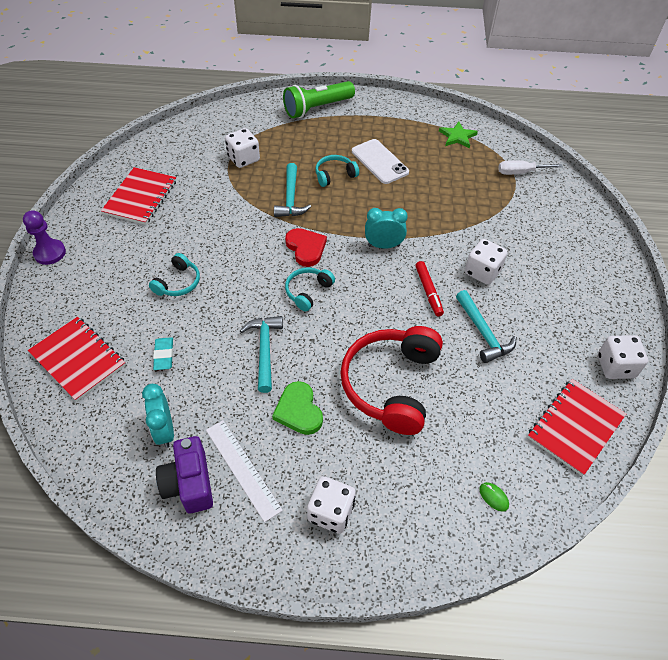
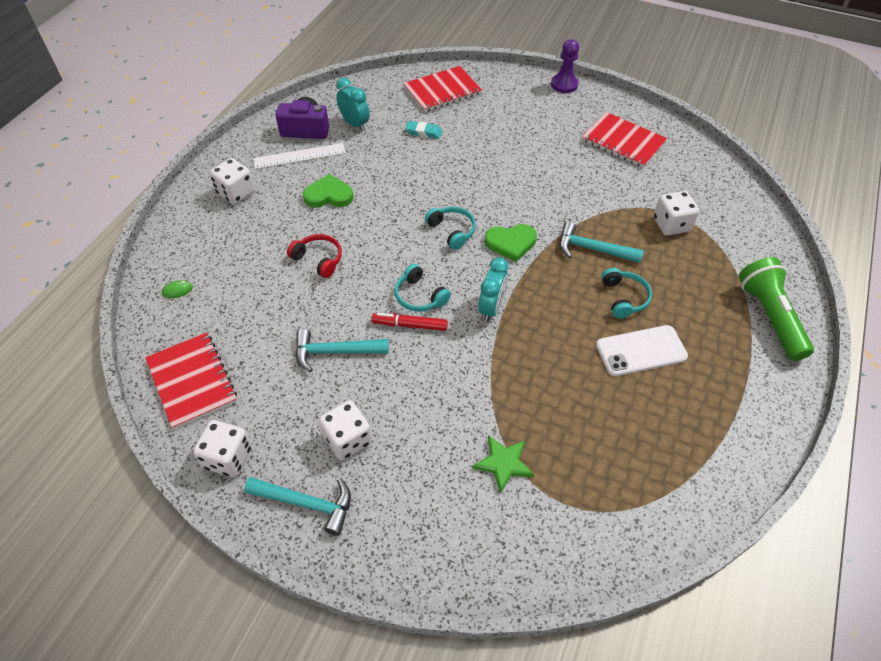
camera: 110 degrees right, 0 degrees up
(165, 431) = (354, 124): turquoise clock -> turquoise clock turned 45 degrees clockwise
(178, 283) = (499, 150): turquoise headphones -> turquoise headphones (419, 296)
(264, 350) = (399, 188): turquoise hammer -> turquoise hammer (306, 503)
(306, 248) = (511, 243): red heart -> green heart
(391, 384) = (318, 259): red headphones -> red headphones, size x0.49
(457, 137) = (682, 467): green star -> green star (503, 463)
(482, 272) = (415, 387): white dice -> white dice (347, 439)
(520, 172) = (581, 519): white screwdriver -> none

